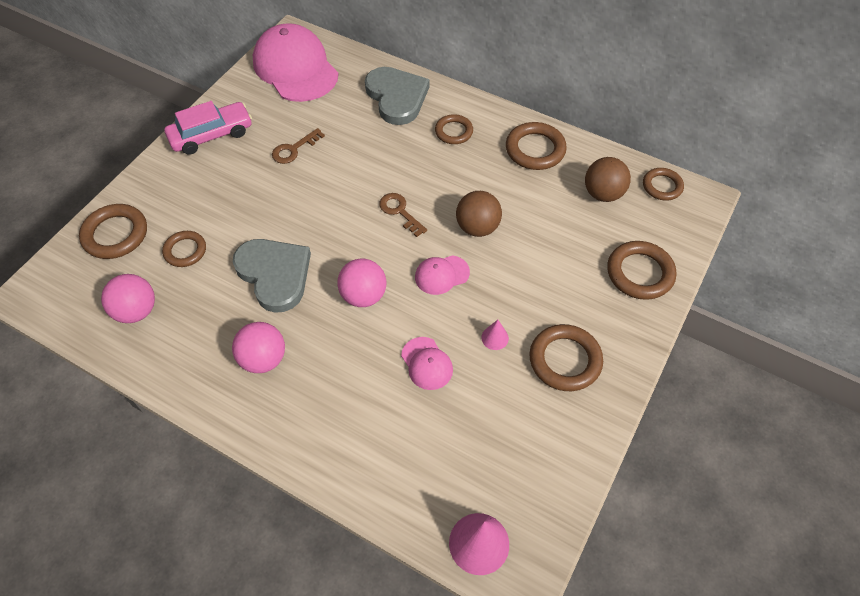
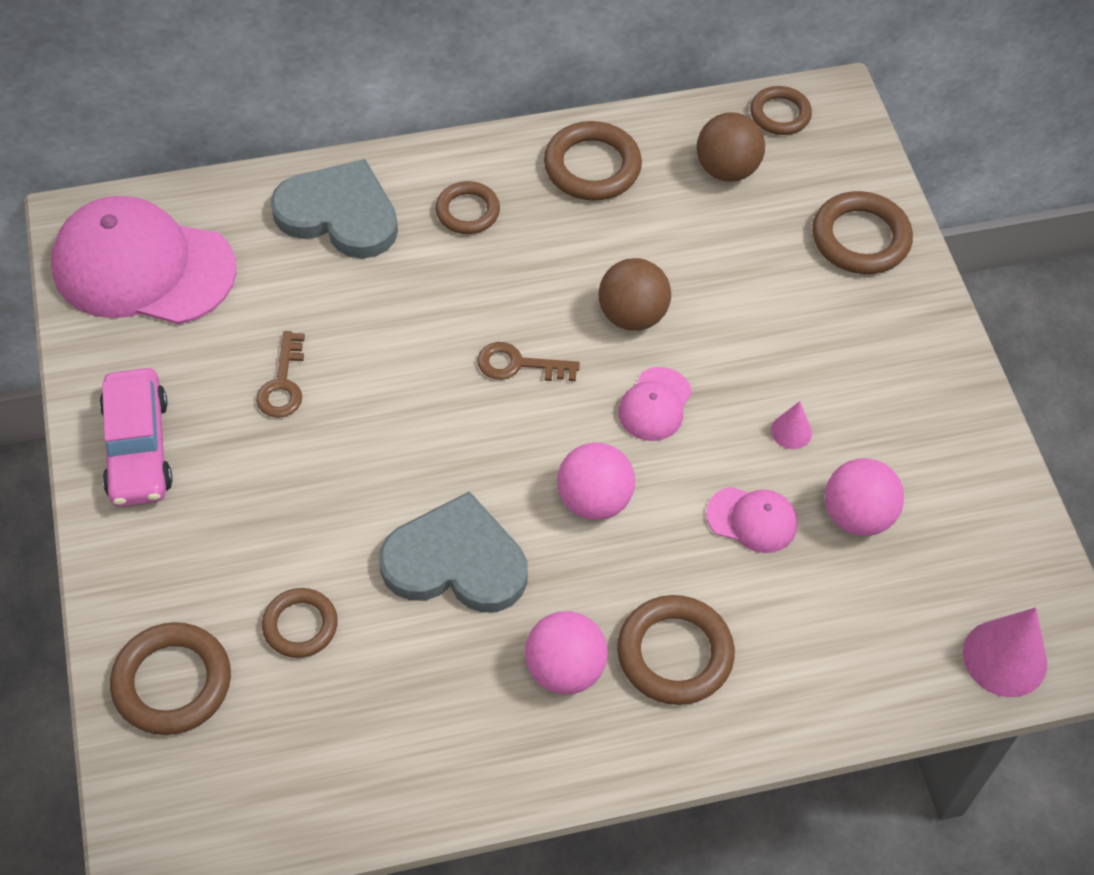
camera: 45 degrees left, 0 degrees up
(136, 311) = (332, 749): pink ball -> pink ball (857, 516)
(211, 135) = (138, 448): pink car -> pink car turned 150 degrees clockwise
(565, 360) = (887, 398): brown ring -> brown ring (675, 654)

